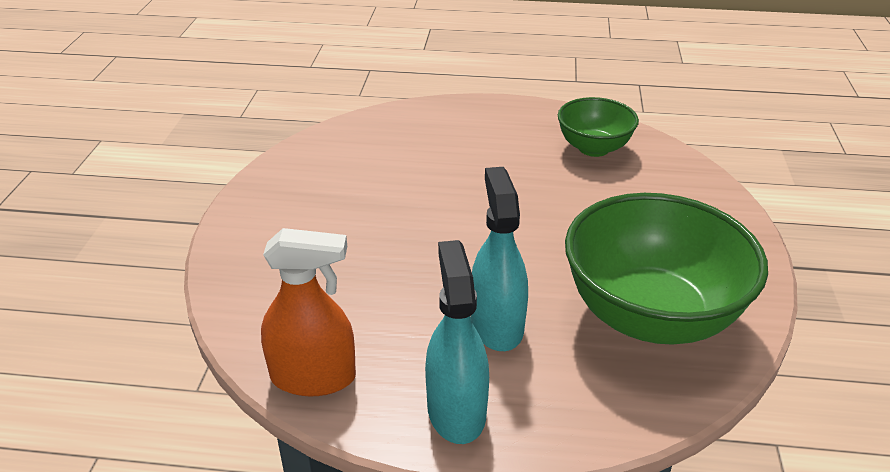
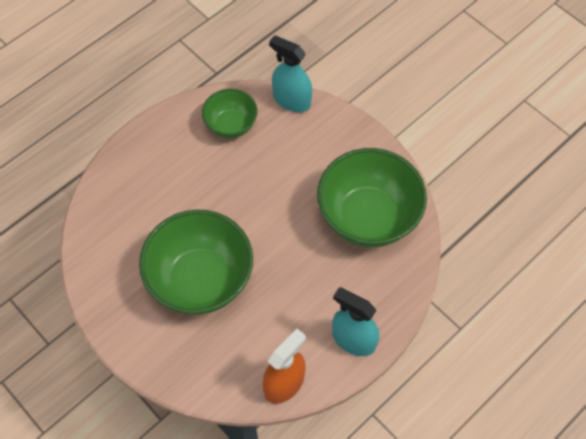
camera: 50 degrees left, 25 degrees up
(380, 227) = (200, 280): none -> green bowl
(497, 325) = (319, 283): turquoise spray bottle -> turquoise spray bottle (291, 100)

